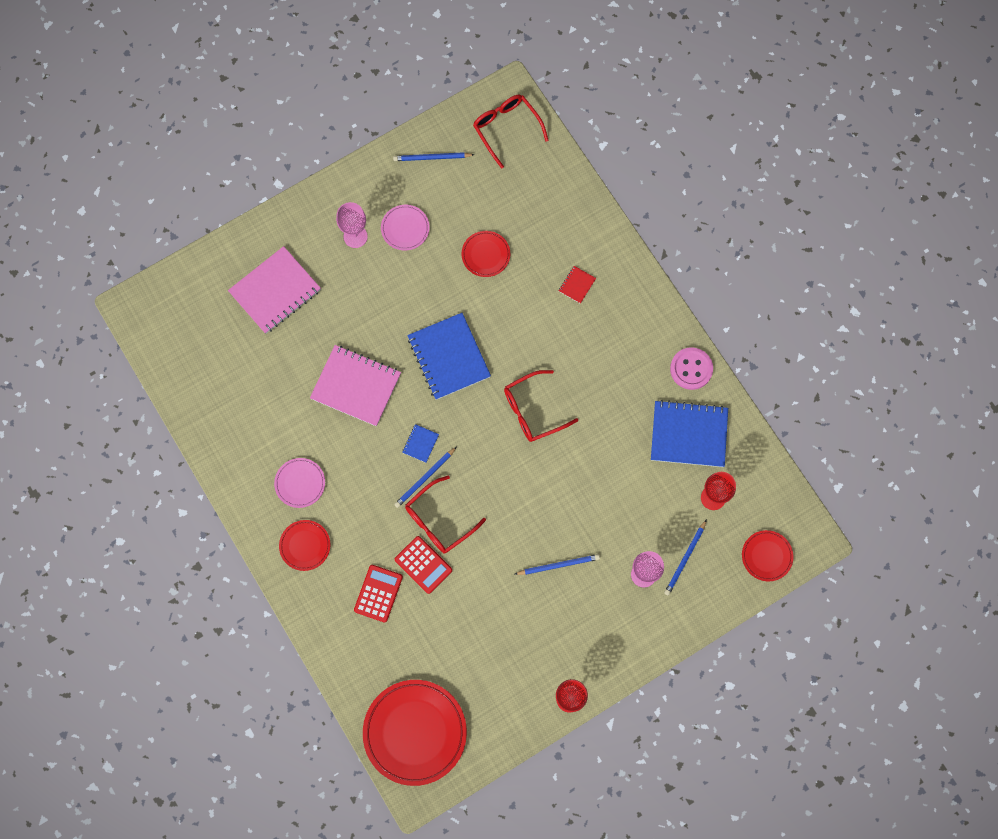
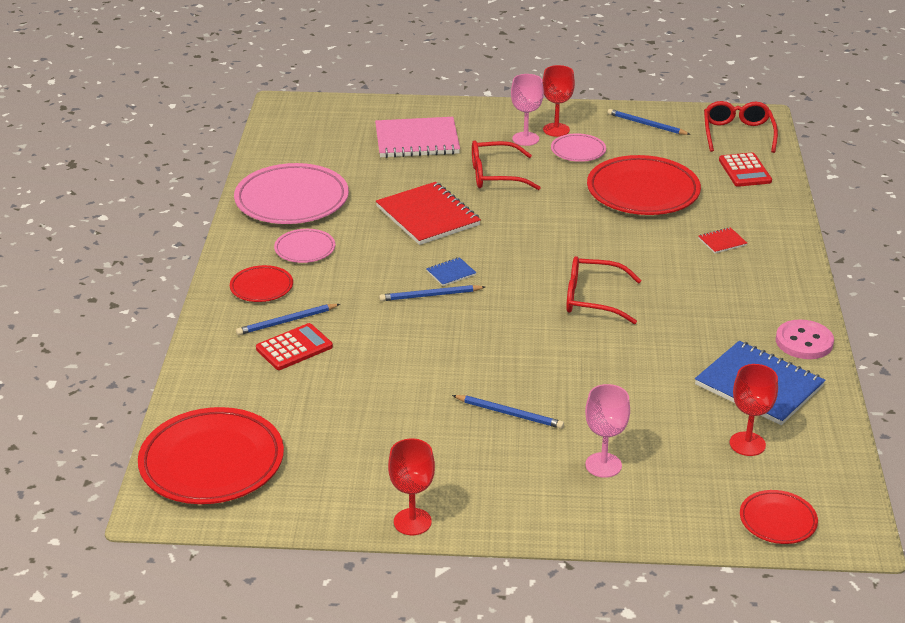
camera: 35 degrees right, 40 degrees down
(243, 431) = (292, 200): none -> pink plate
(356, 386) = (428, 216): pink notebook -> red notebook
(369, 208) = (556, 130): none -> red goblet
(423, 565) = (362, 349): red calculator -> red calculator (744, 171)
(439, 520) = (413, 328): red glasses -> red glasses (495, 175)
(448, 357) = (539, 234): blue notebook -> none
(486, 255) = (643, 191): red plate -> red plate, size x1.96
(685, 558) = (668, 476): blue pencil -> blue pencil (287, 321)

